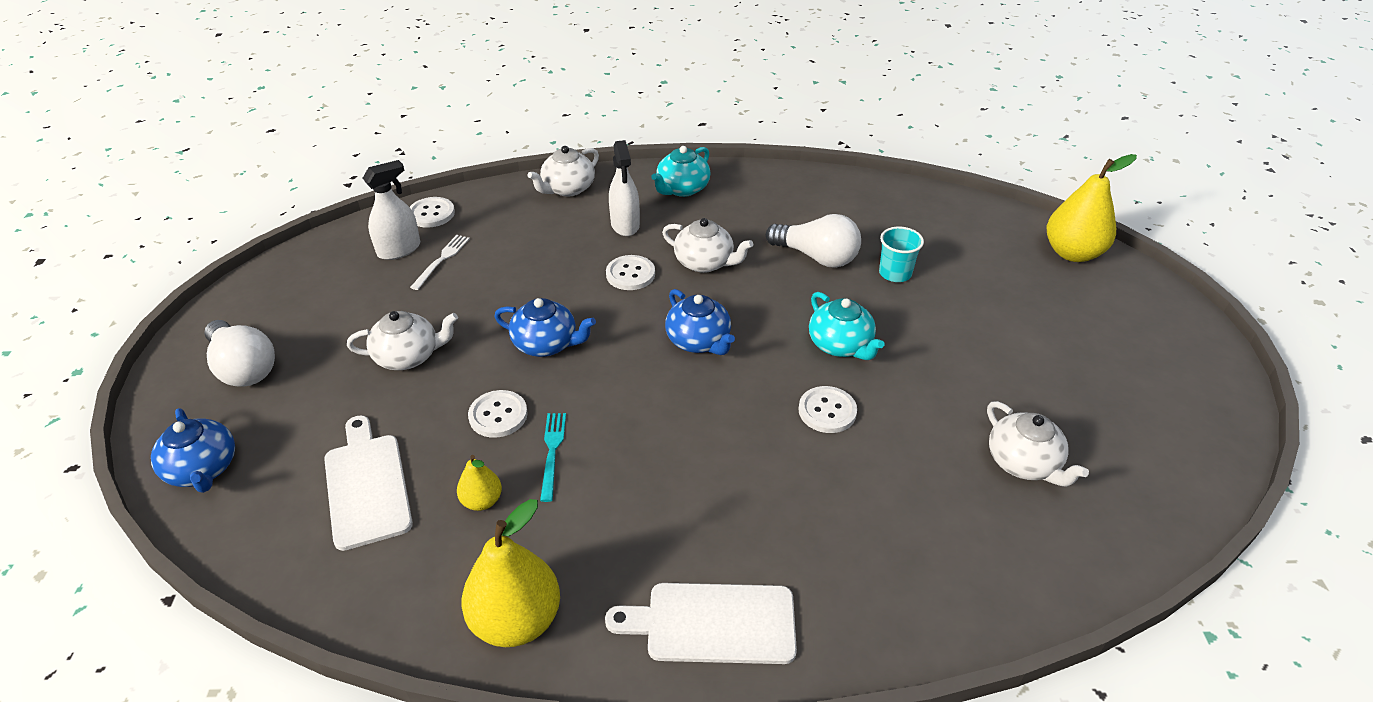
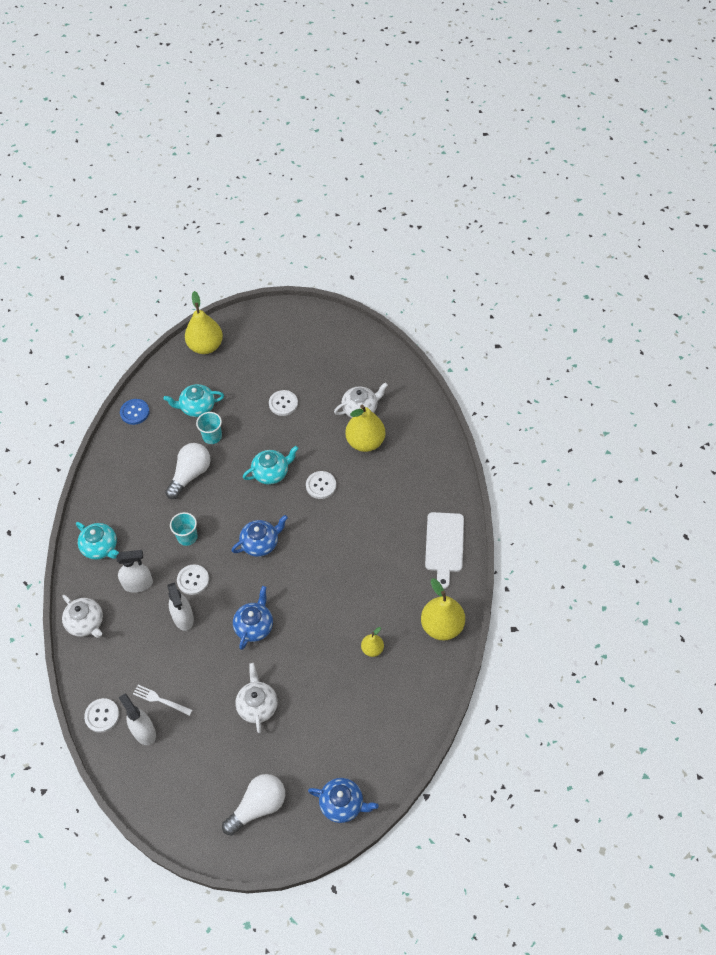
camera: 85 degrees left, 15 degrees up
(203, 469) = (342, 804): blue teapot -> blue teapot turned 45 degrees clockwise
(366, 485) = (359, 710): white cutting board -> none
(498, 415) = (312, 647): white button -> white button (283, 403)
(552, 452) = (341, 617): turquoise fork -> none
(568, 270) = (183, 617): none -> white spray bottle
(705, 263) = (187, 537): white teapot -> turquoise cup
(914, 196) = (135, 412): none -> blue button
(944, 474) = (365, 442): none -> yellow pear
(946, 253) = (197, 407): none -> turquoise teapot

